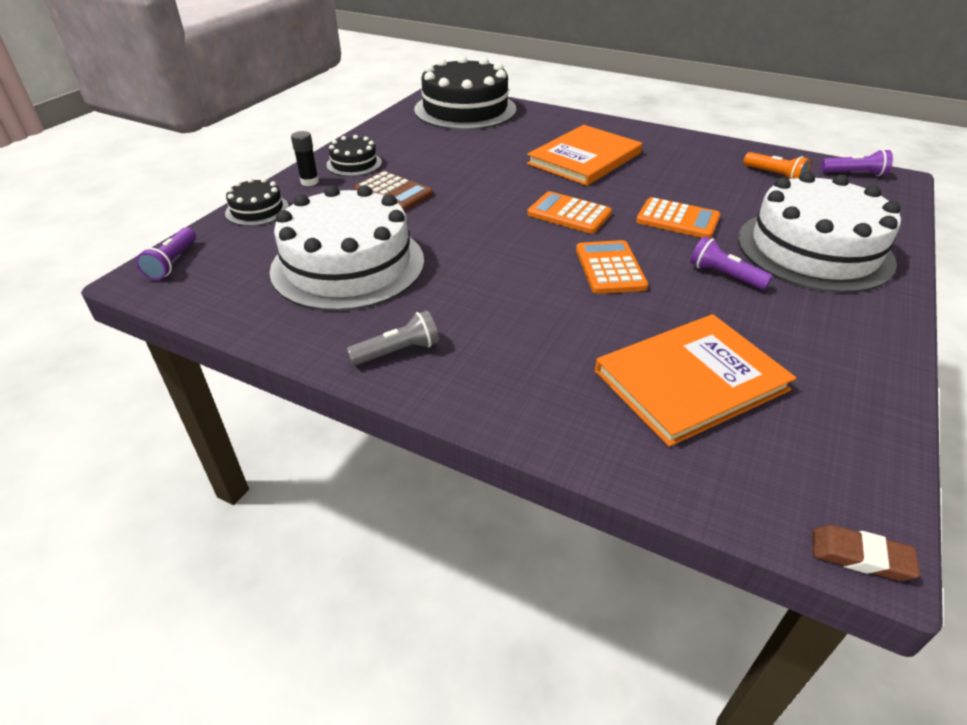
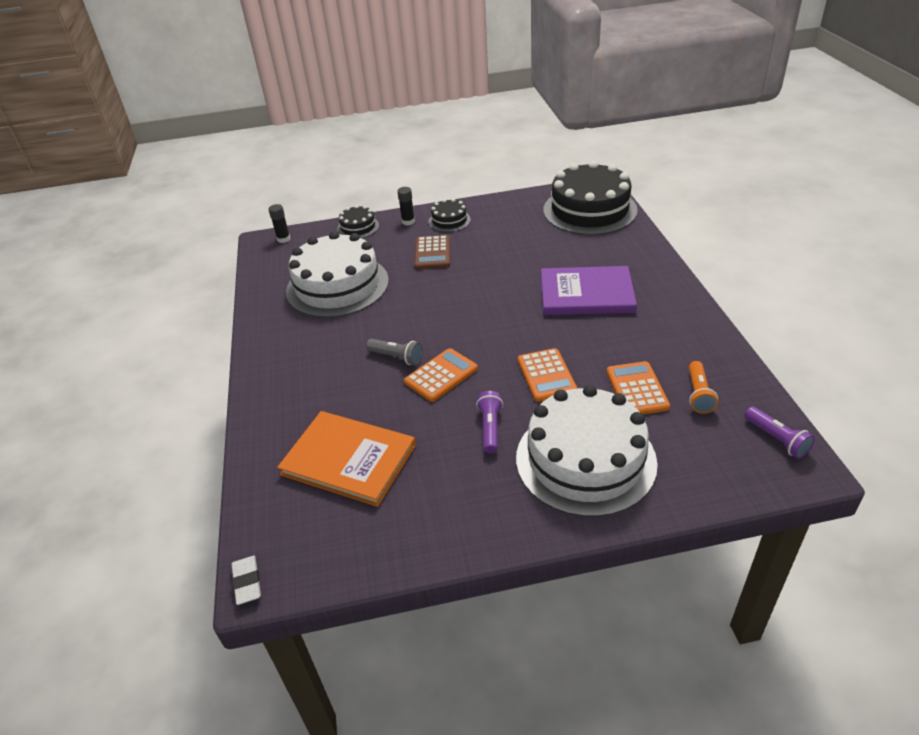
camera: 55 degrees right, 0 degrees up
(173, 263) = (283, 239): purple flashlight -> black glue stick
(398, 351) = (278, 345): grey flashlight -> grey flashlight (397, 357)
(569, 214) = (492, 327): orange calculator -> orange calculator (636, 389)
(584, 158) = (586, 294): orange book -> purple book
(860, 556) = (247, 582): brown eraser -> white eraser

